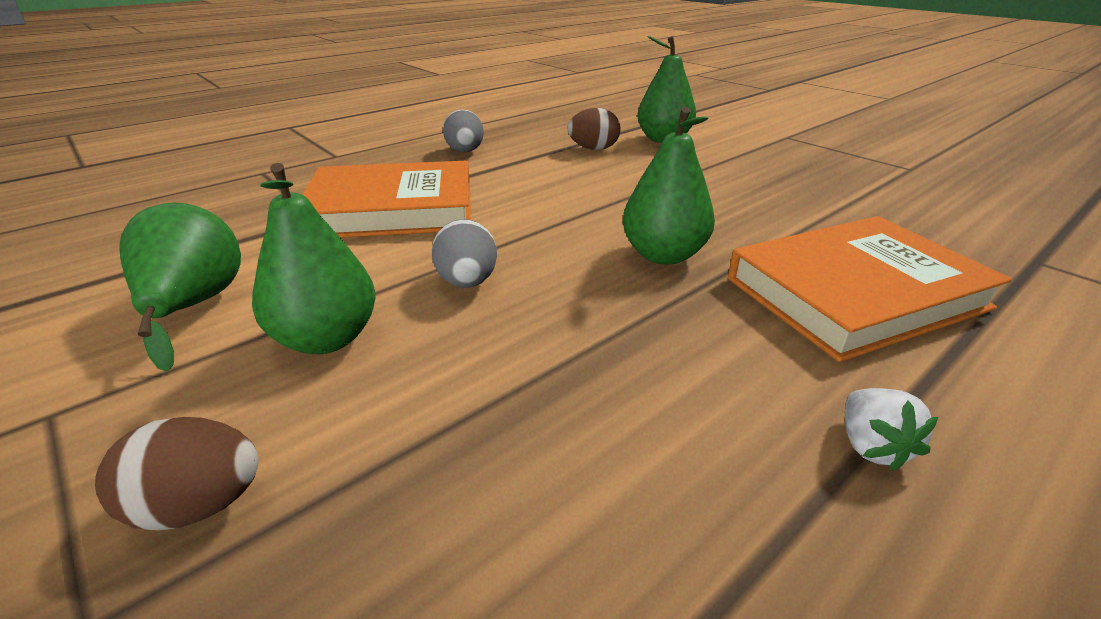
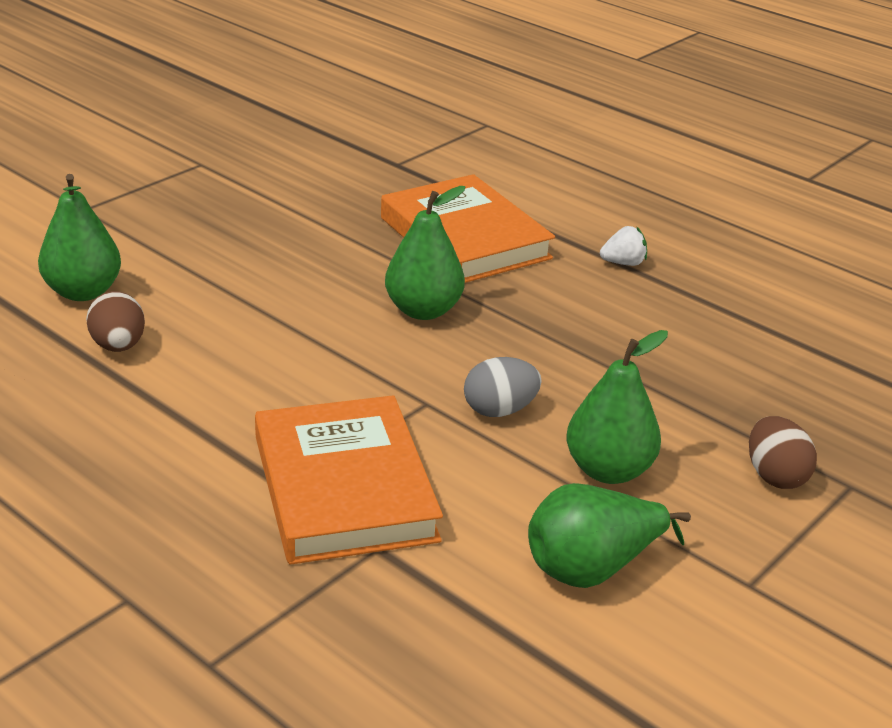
camera: 100 degrees left, 0 degrees up
(465, 151) = (119, 458): grey egg -> none

